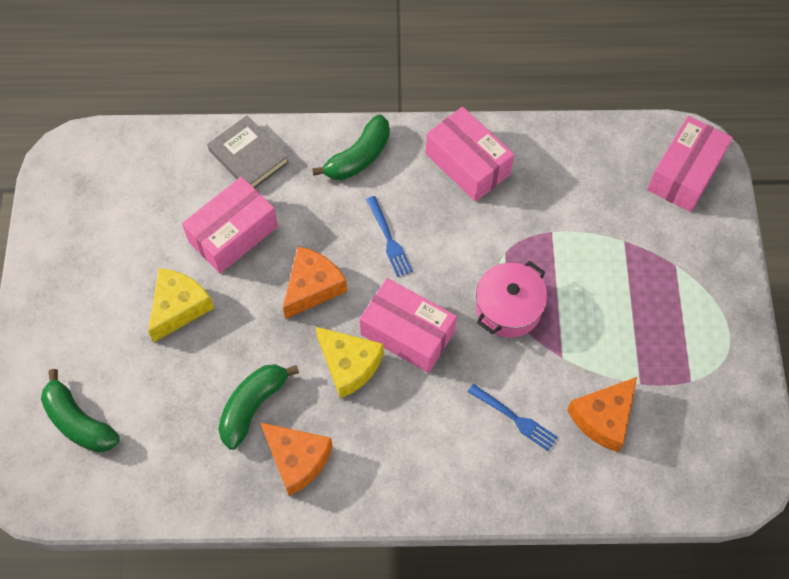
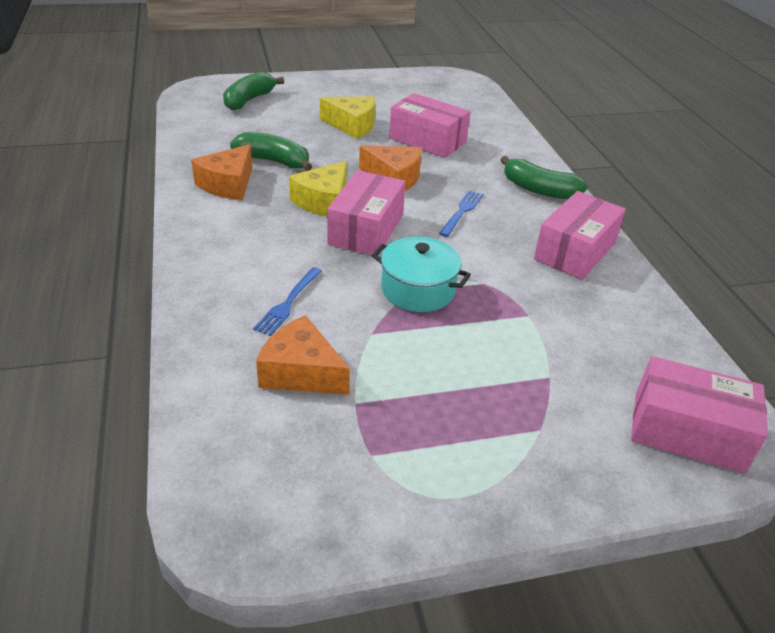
camera: 75 degrees right, 25 degrees down
(248, 156) = (503, 140): grey book -> none
(389, 239) = (462, 212): blue fork -> blue fork turned 150 degrees clockwise
(508, 308) = (418, 290): pink pot -> turquoise pot

